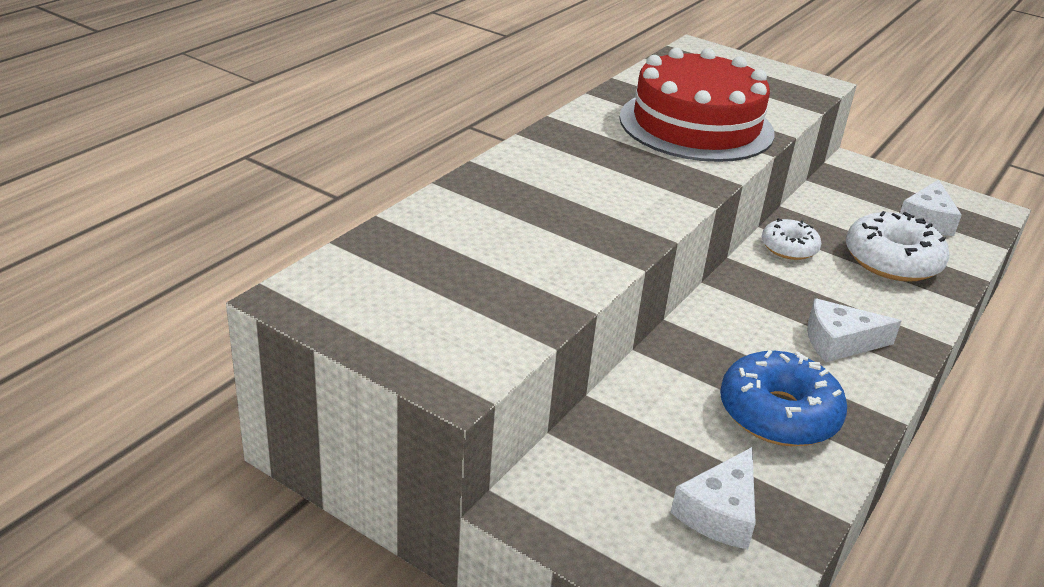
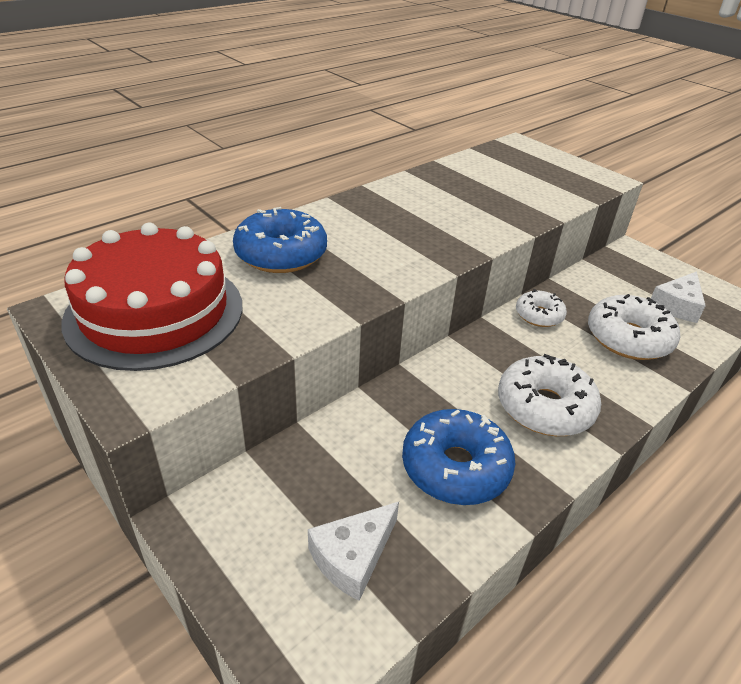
camera: 15 degrees right, 5 degrees up
(508, 206) = (281, 254): none -> blue donut
(696, 125) = (481, 204): red cake -> red cake (155, 312)
(839, 342) = (544, 407): white cheese -> white donut

